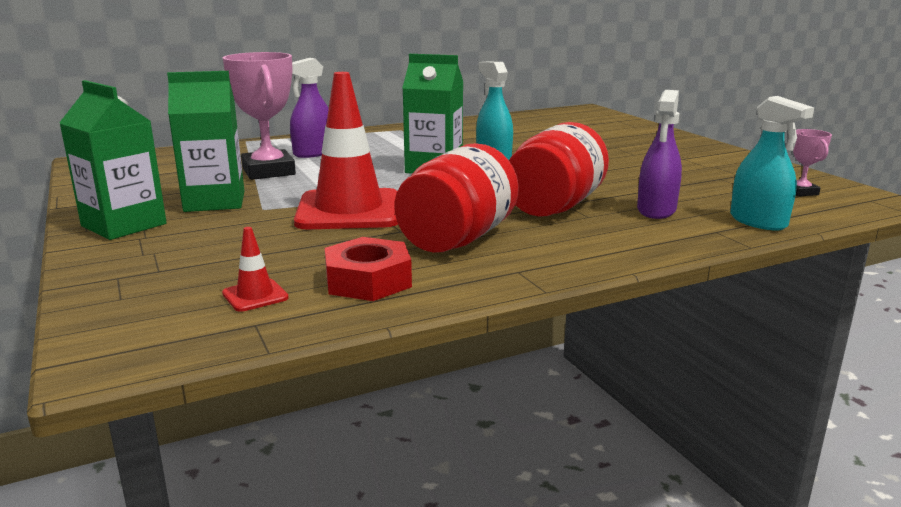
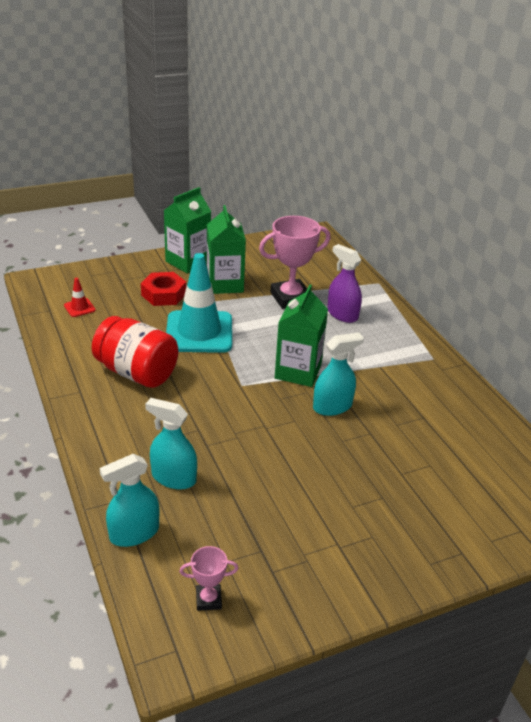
camera: 90 degrees right, 15 degrees up
(349, 210) = (199, 332): red traffic cone -> turquoise traffic cone
(368, 280) = (85, 339): red nut -> red nut (164, 294)
(554, 207) = (191, 423): red jar -> none
(656, 210) = (173, 478): purple spray bottle -> turquoise spray bottle

